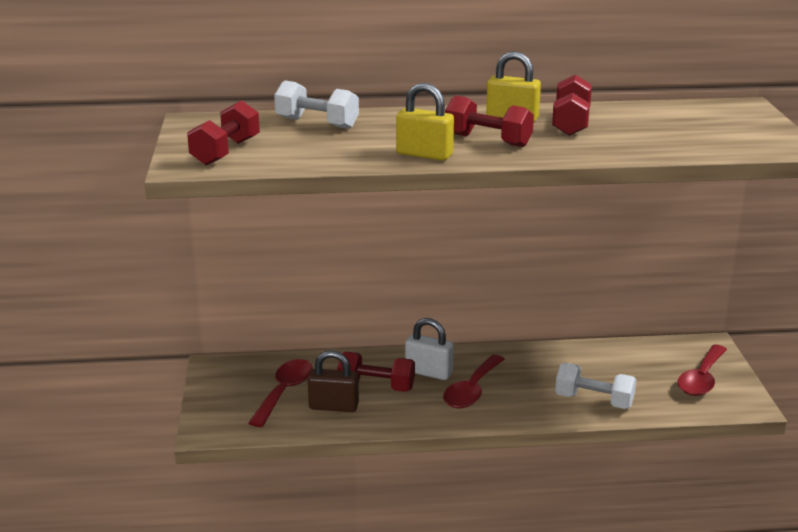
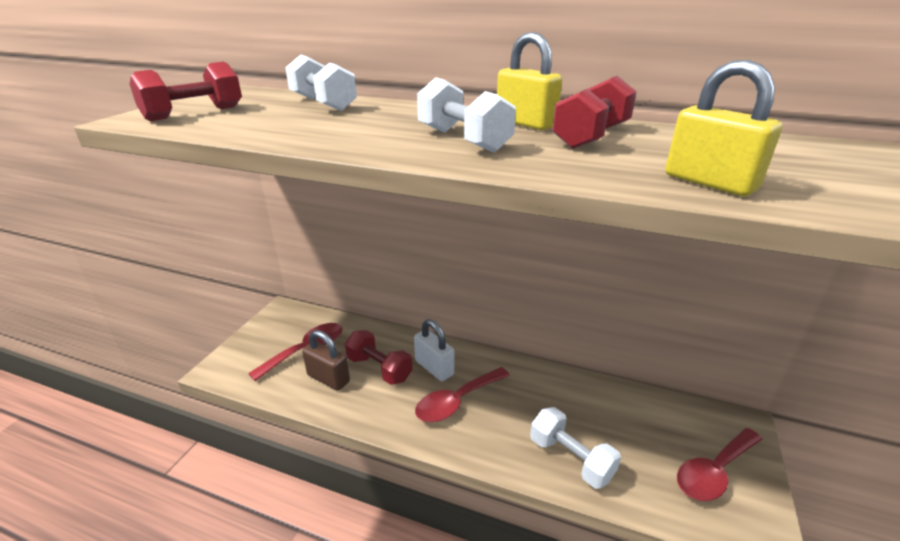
camera: 25 degrees right, 5 degrees up
(424, 154) = (367, 143): yellow padlock -> yellow padlock (709, 182)
(488, 140) = (463, 140): red dumbbell -> white dumbbell

